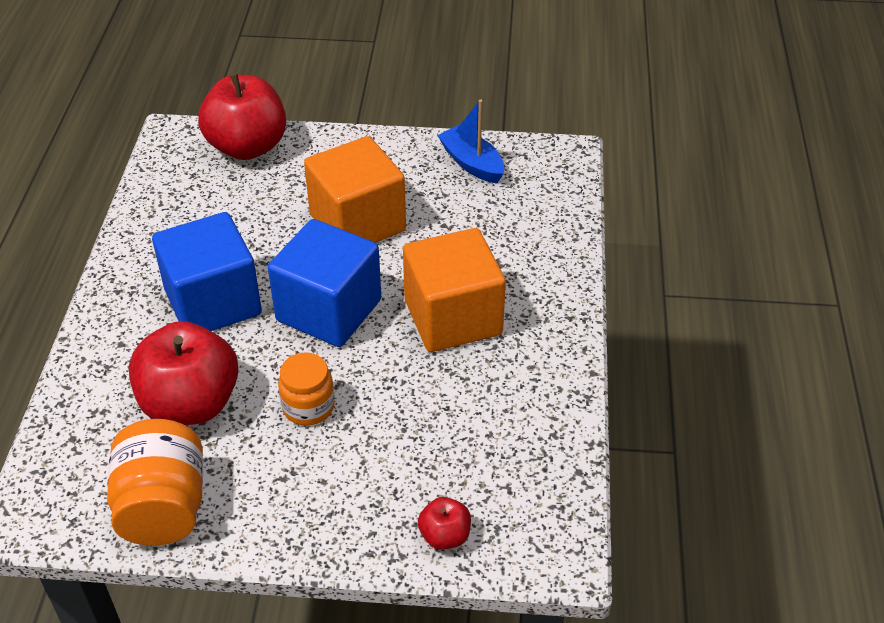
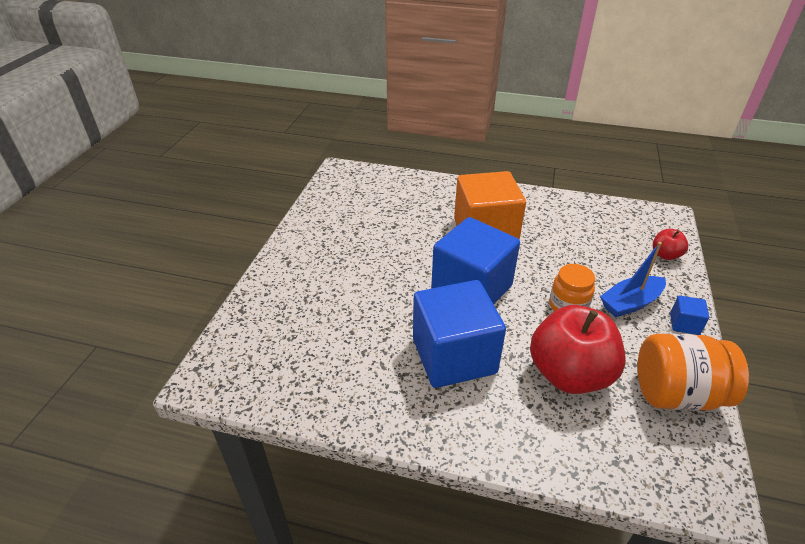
camera: 80 degrees left, 5 degrees down
(247, 147) = (253, 324): red apple -> none
(287, 536) = (684, 324): none -> blue cube
(357, 223) = (379, 266): orange cube -> none
(472, 163) = (333, 207): blue boat -> blue boat (630, 303)

